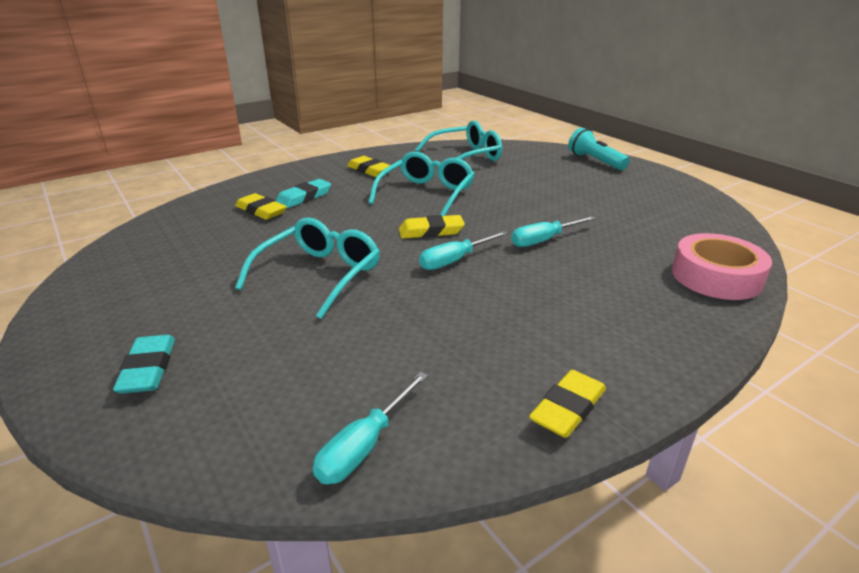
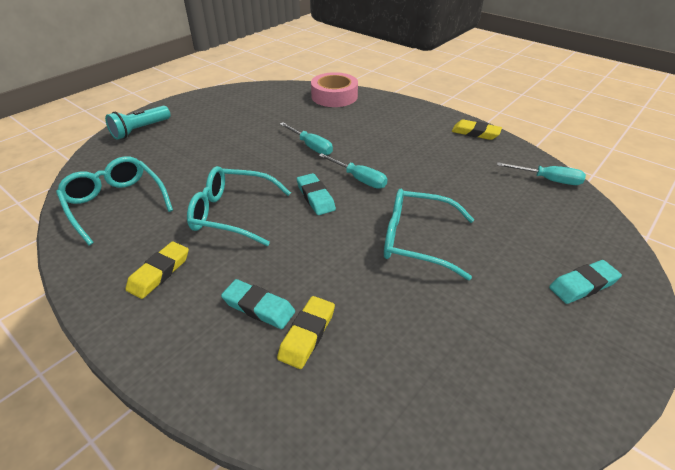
camera: 105 degrees left, 10 degrees up
(431, 231) = (315, 197): yellow eraser -> turquoise eraser

